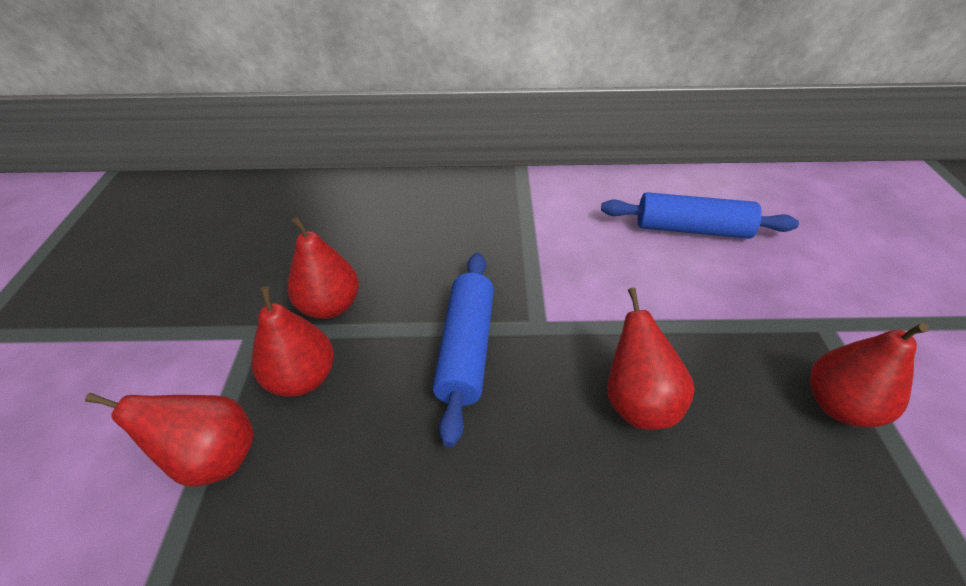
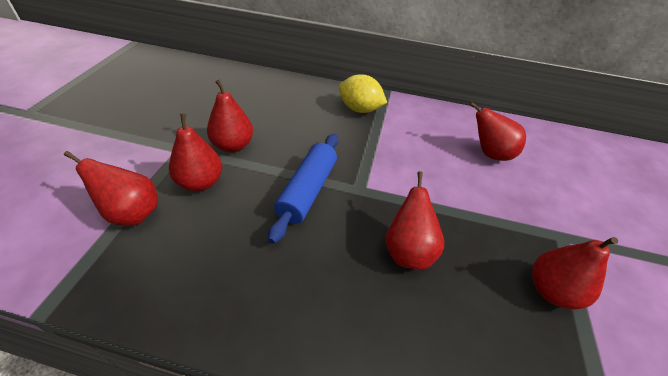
camera: 10 degrees right, 0 degrees up
(494, 204) = (359, 109): none -> yellow lemon
(691, 229) = (490, 154): blue rolling pin -> red pear

